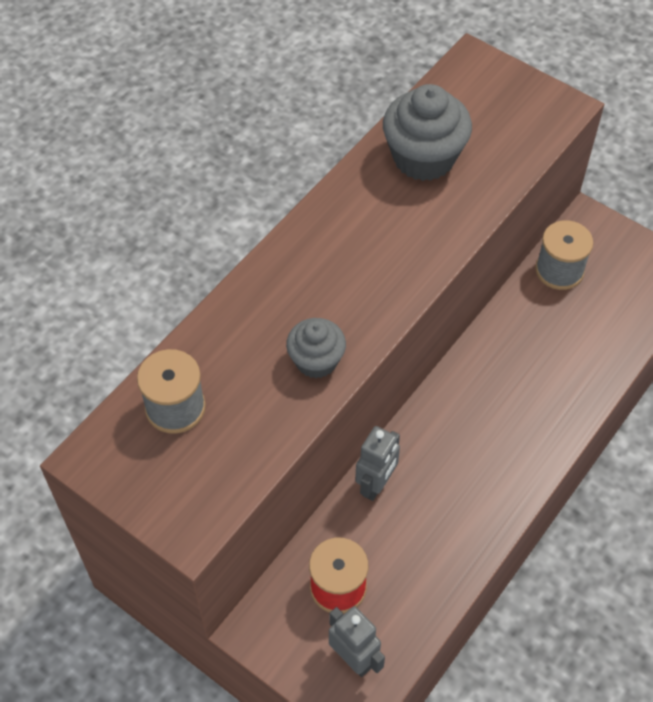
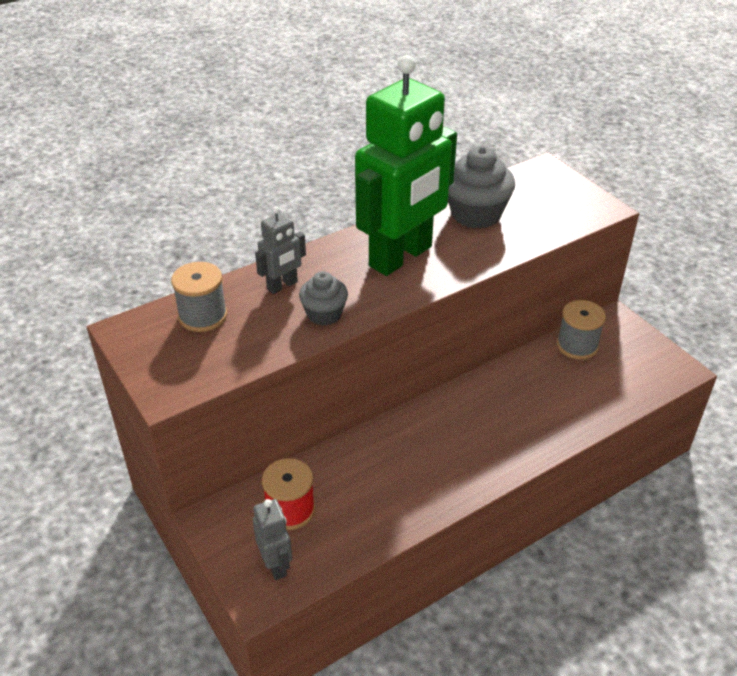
camera: 20 degrees right, 15 degrees down
(366, 248) = (401, 257): none -> green robot
(376, 484) = (357, 448): grey robot -> grey robot (282, 286)

